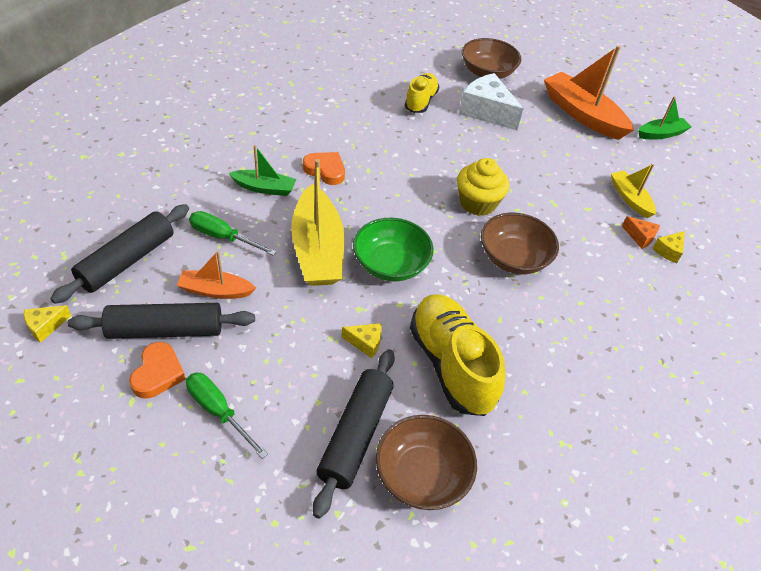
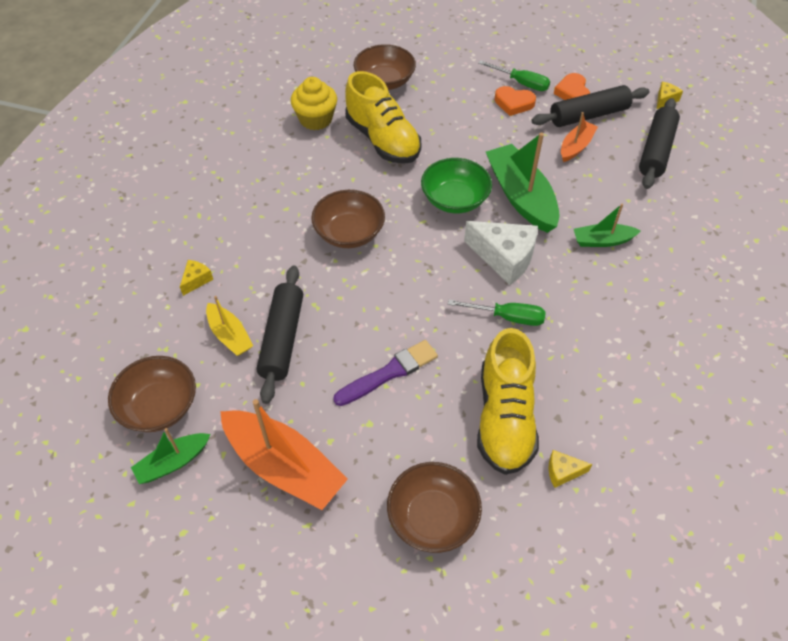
camera: 170 degrees right, 5 degrees up
(215, 291) = (576, 146): orange boat -> orange boat turned 45 degrees counterclockwise
(223, 237) = (602, 186): green screwdriver -> green screwdriver (507, 317)
(317, 249) = (521, 196): yellow boat -> green boat
(325, 170) = (560, 277): orange heart -> orange heart (513, 103)
(355, 435) = (432, 90): black rolling pin -> black rolling pin (282, 339)
(365, 343) = (449, 139): yellow cheese -> yellow cheese (563, 472)
(420, 101) = (504, 417): yellow shoe -> yellow shoe, size x1.66
(477, 203) = (395, 282): yellow cupcake -> yellow cupcake (316, 119)
(486, 111) = (415, 427): white cheese -> white cheese (504, 258)
(498, 144) = (389, 373): none -> purple brush
(640, 237) = (224, 288): orange cheese -> none
(679, 166) = (159, 406): none -> brown bowl

